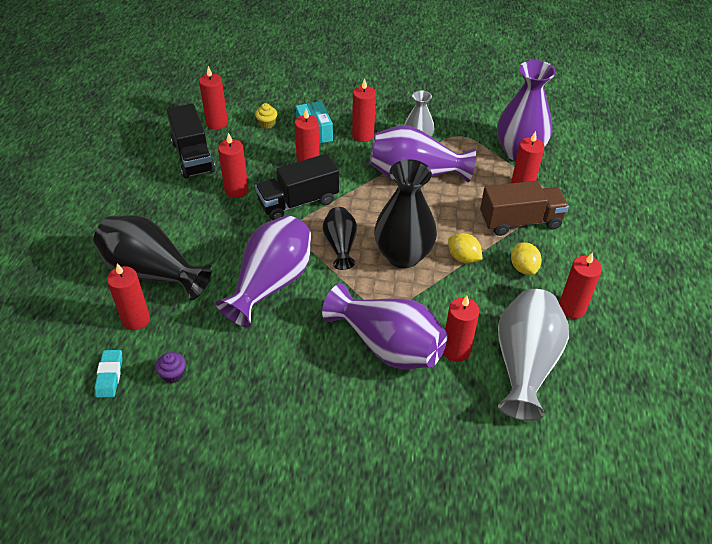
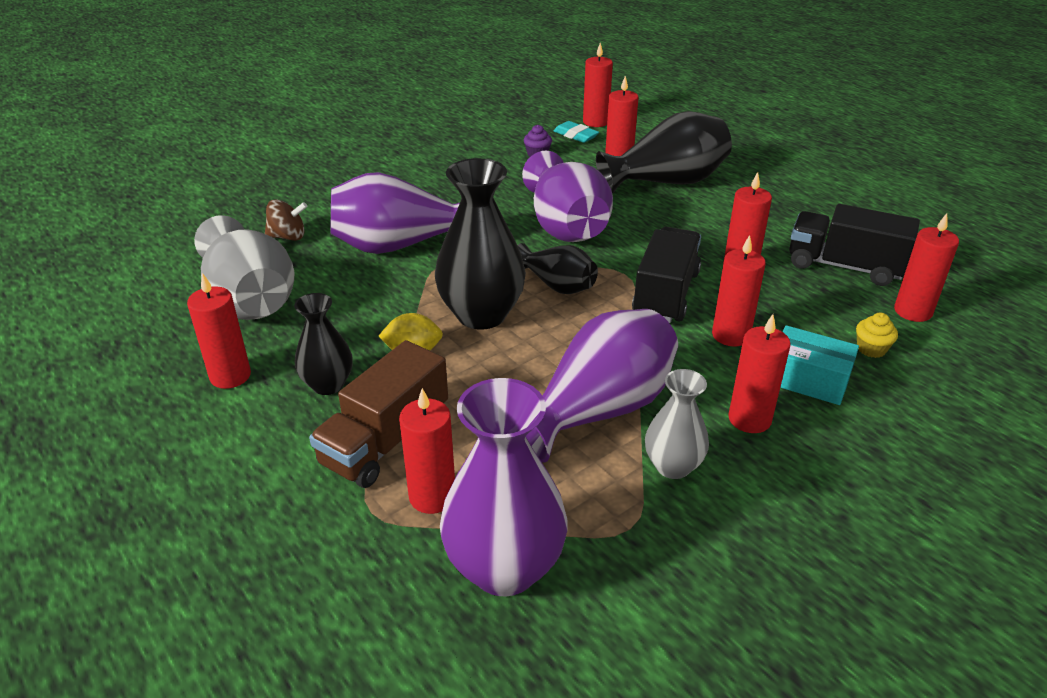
camera: 135 degrees right, 10 degrees down
(454, 417) = (288, 237): none -> brown spinning top
(456, 350) = (331, 274): red candle -> red candle (595, 122)
(523, 268) = (328, 384): yellow lemon -> black vase

